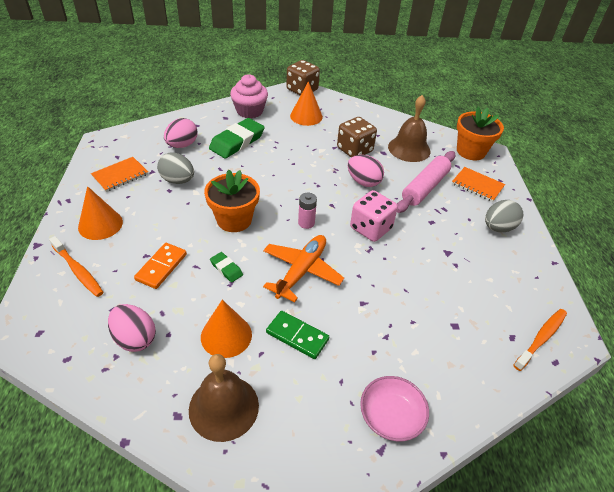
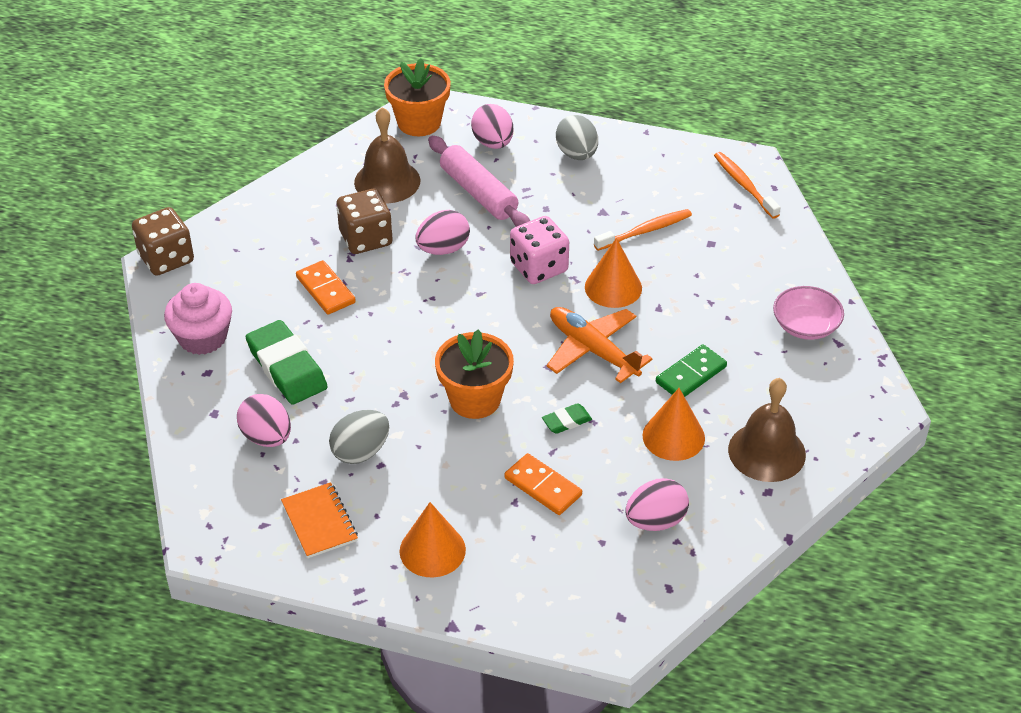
camera: 70 degrees left, 0 degrees up
(78, 271) = (522, 576): orange toothbrush -> orange toothbrush (645, 231)
(304, 143) = (325, 290): none -> orange domino
(306, 116) = (250, 271): orange cone -> orange cone (613, 287)
(306, 223) = (507, 327): pink battery -> none
(477, 185) = (493, 143): orange notebook -> pink egg

